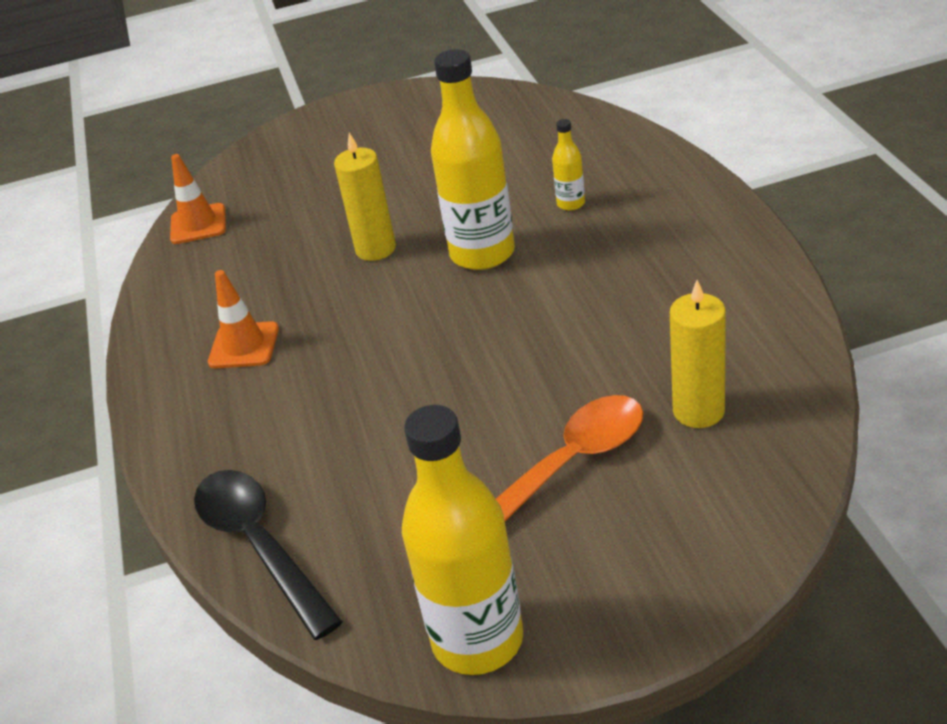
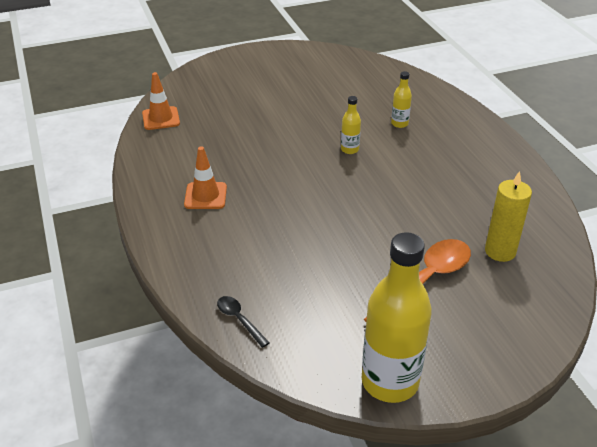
camera: 10 degrees left, 0 degrees up
(260, 545) = (239, 320): black spoon -> black spoon, size x0.49
(375, 249) = (281, 142): yellow candle -> none
(482, 253) = (349, 149): yellow bottle -> yellow bottle, size x0.45

